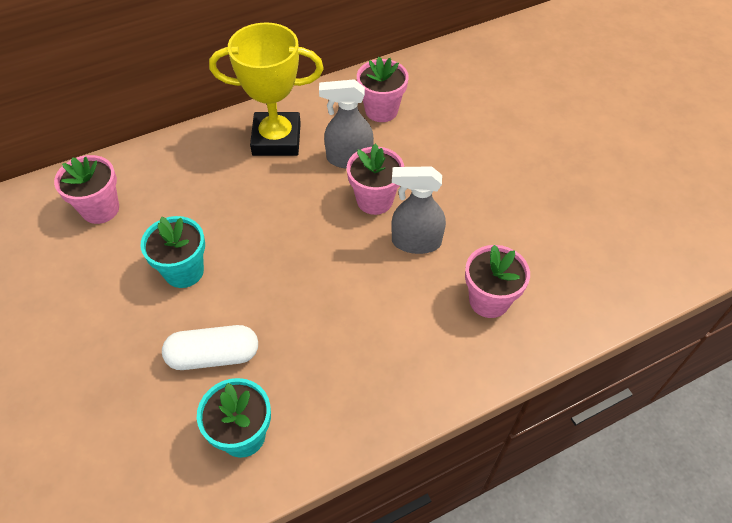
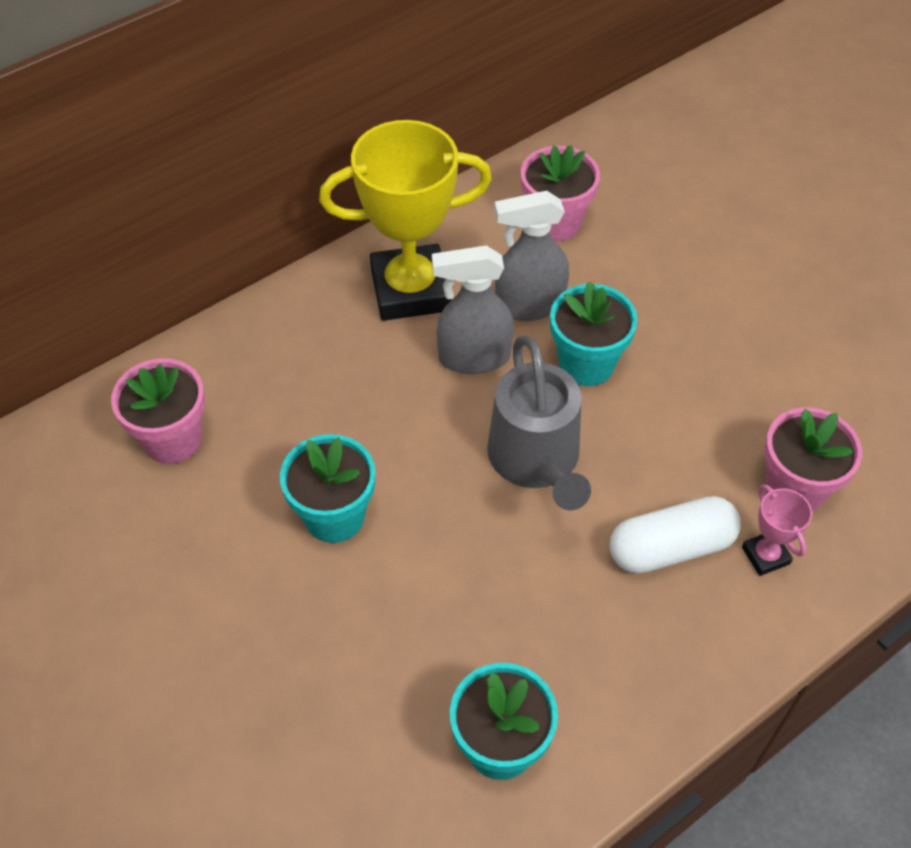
camera: 10 degrees left, 0 degrees up
(213, 356) = (420, 637): white capsule -> white capsule (671, 548)
(323, 256) = (536, 460): none -> grey watering can
(374, 200) = (586, 364): pink flower pot -> turquoise flower pot
(415, 242) = (665, 418): grey spray bottle -> grey spray bottle (473, 357)
(456, 340) = (765, 555): none -> pink trophy

